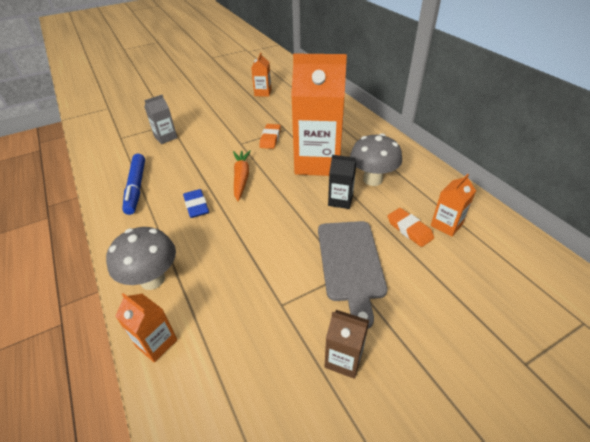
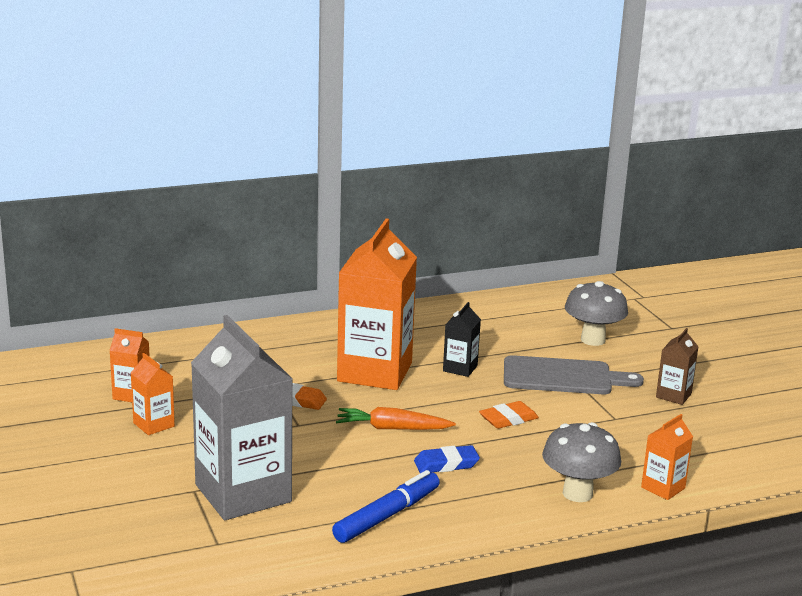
camera: 85 degrees left, 20 degrees down
(136, 187) = (387, 515): blue marker -> blue marker turned 45 degrees counterclockwise
(165, 137) = (243, 493): grey carton -> grey carton, size x2.24
(372, 179) = (425, 344): grey mushroom -> grey mushroom (593, 340)
(409, 229) = (517, 340): orange eraser -> orange eraser (508, 419)
(446, 225) = (514, 321): orange carton -> orange carton (154, 425)

